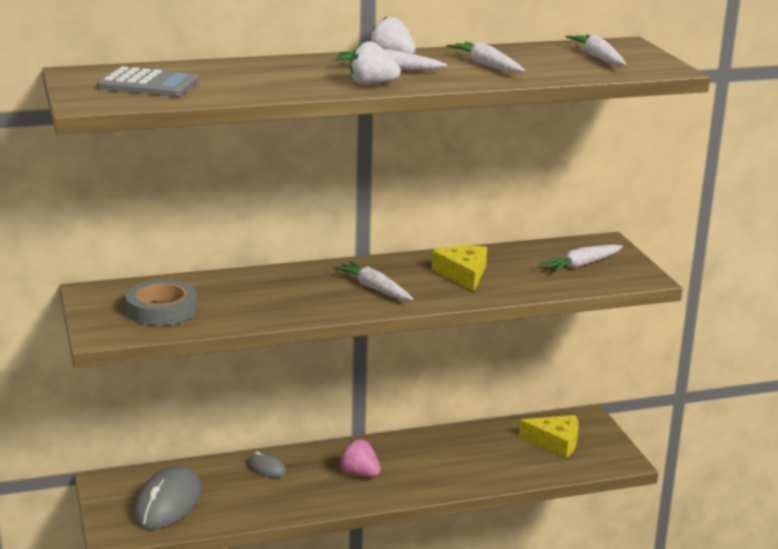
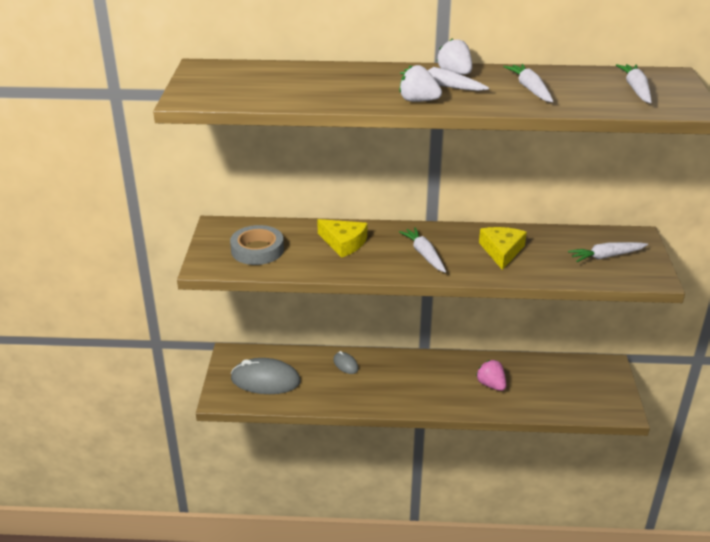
camera: 20 degrees right, 10 degrees up
(148, 84) = (244, 84): grey calculator -> none
(167, 503) = (265, 380): grey mouse -> grey mouse turned 60 degrees clockwise
(359, 474) = (411, 382): pink strawberry -> pink strawberry (491, 385)
(555, 442) = (574, 383): yellow cheese -> yellow cheese (343, 243)

